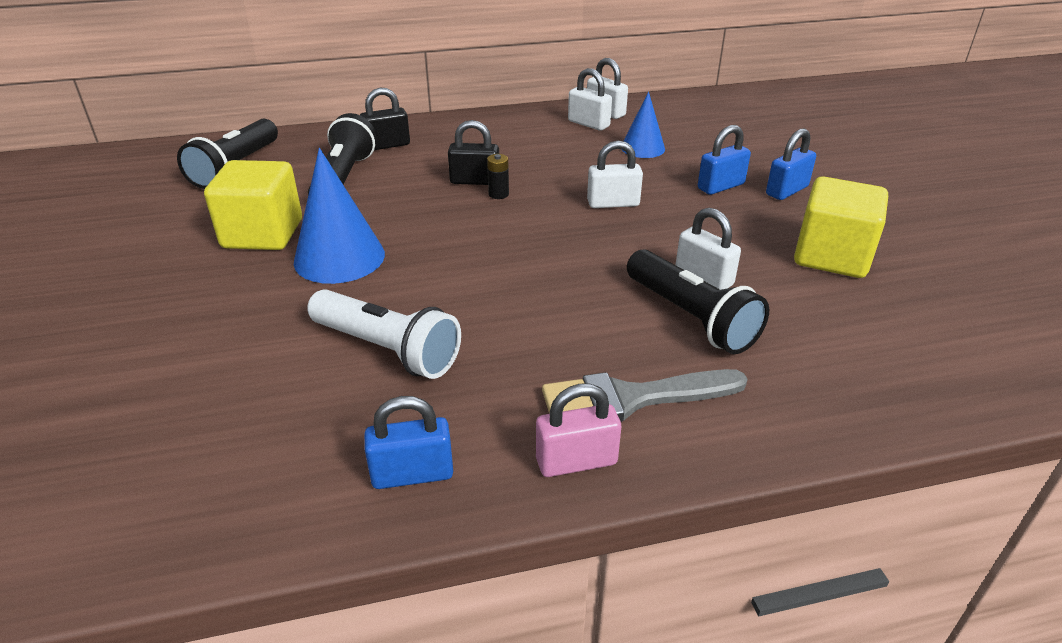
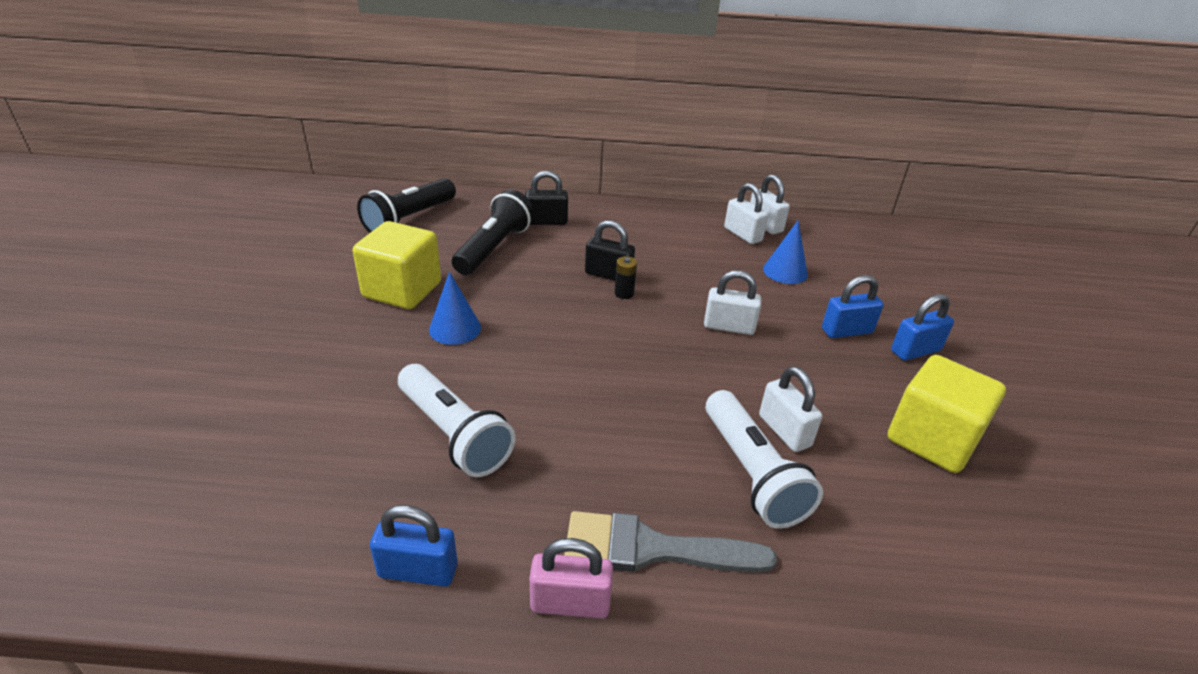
camera: 15 degrees right, 0 degrees up
(339, 257) = (455, 328): blue cone -> blue cone, size x0.62
(690, 317) = (751, 473): black flashlight -> white flashlight

